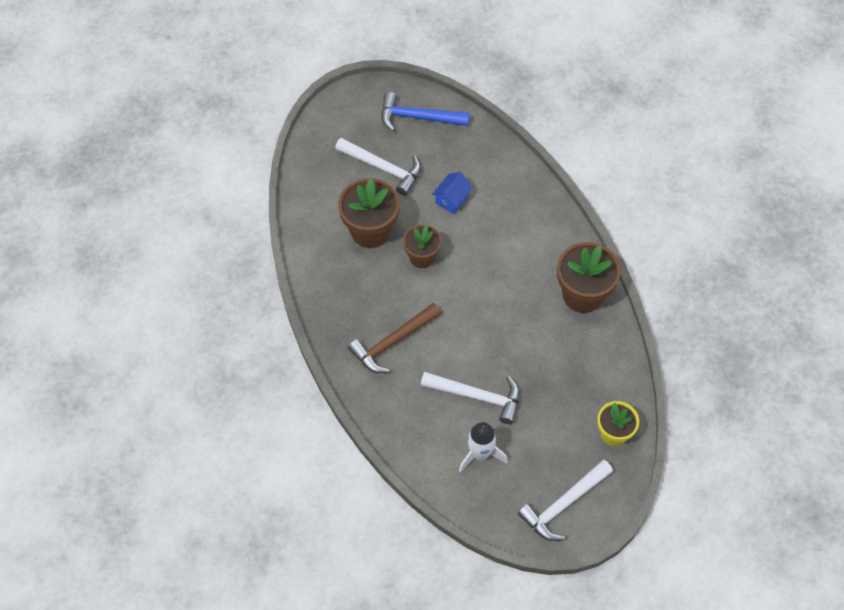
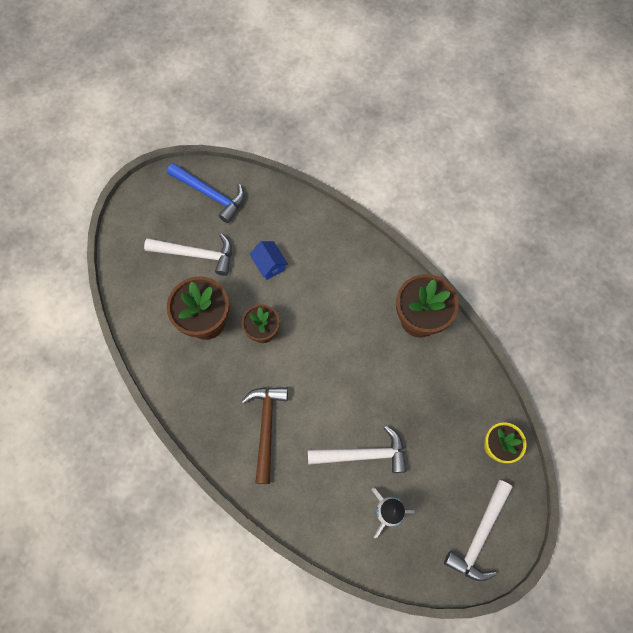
camera: 20 degrees left, 10 degrees up
(392, 342) = (266, 427): brown hammer -> brown hammer turned 150 degrees clockwise
(418, 117) = (210, 194): blue hammer -> blue hammer turned 135 degrees counterclockwise
(451, 199) = (269, 265): blue house -> blue house turned 45 degrees counterclockwise

